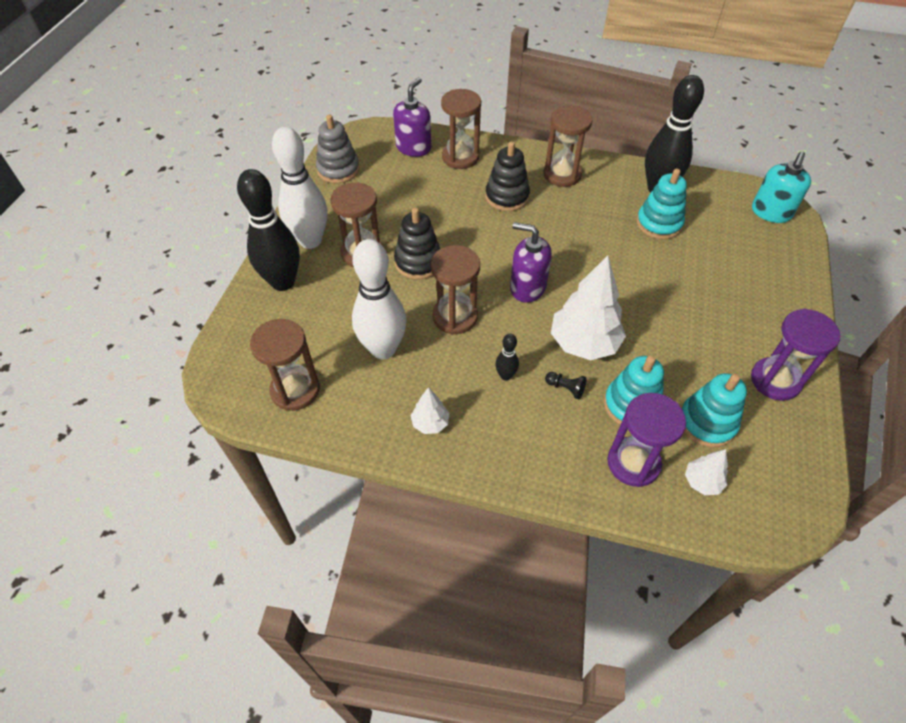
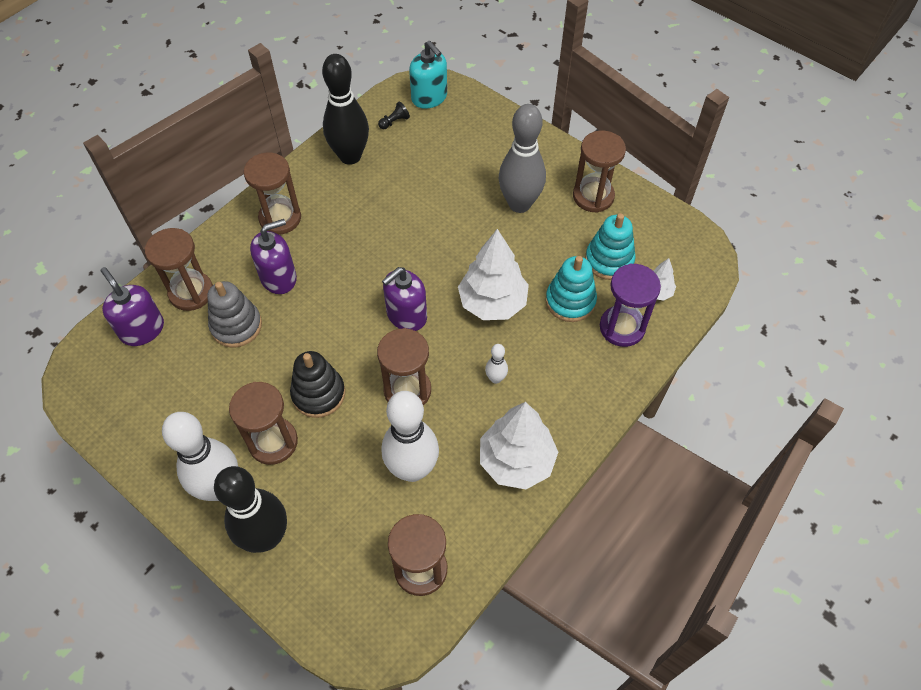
camera: 65 degrees left, 5 degrees up
(338, 170) = (123, 420): grey stacking toy -> grey stacking toy (236, 326)
(430, 423) = (516, 461): white tree -> white tree, size x2.05
(505, 375) = (495, 378): black bowling pin -> white bowling pin
(507, 197) = (279, 278): black stacking toy -> purple soap dispenser
(565, 388) = (531, 339): black pawn -> black pawn (394, 122)
(659, 223) = (392, 179): turquoise stacking toy -> none
(711, 323) = (519, 204): none -> grey bowling pin
(775, 380) = (593, 196): purple hourglass -> brown hourglass

